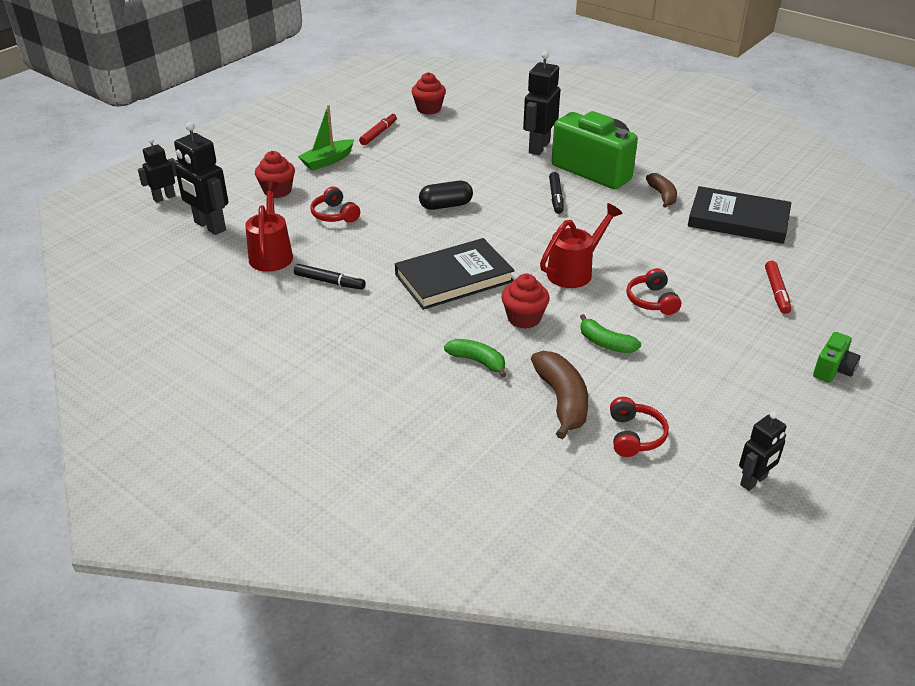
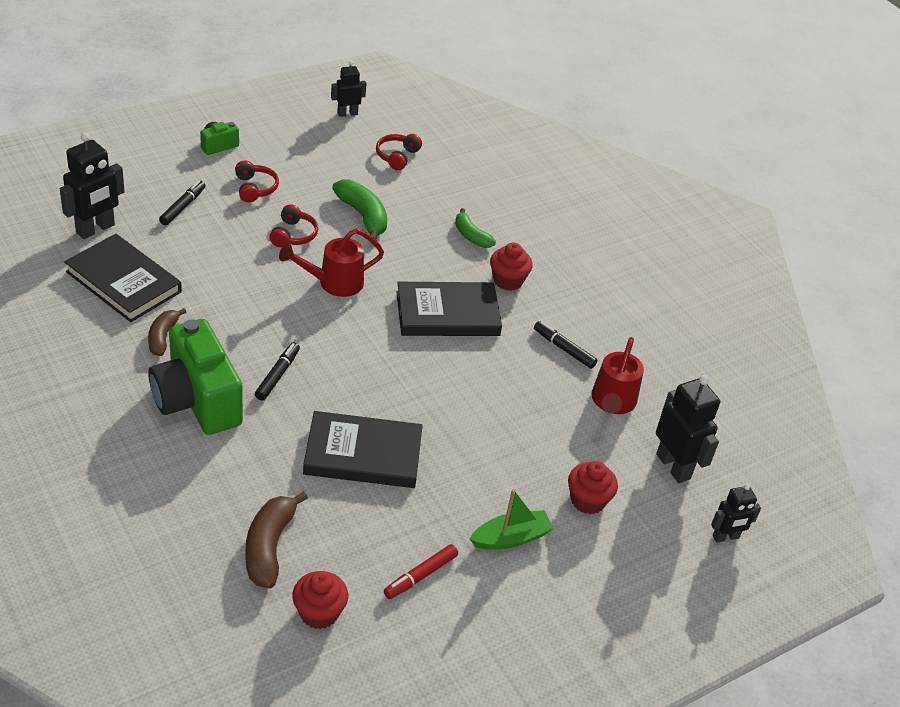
camera: 165 degrees left, 5 degrees up
(334, 215) = (532, 435): red headphones -> red headphones (255, 188)
(446, 205) = (404, 406): black capsule -> none
(456, 173) = (363, 454): none -> black book
(524, 318) = (411, 256): red cupcake -> red cupcake (508, 280)
(538, 147) = (229, 465): black robot -> black robot (95, 229)
(562, 400) = (428, 191): brown banana -> brown banana (269, 547)
(605, 343) = (363, 216): green banana -> green banana, size x1.54
(776, 292) = (183, 207): red marker -> black marker

